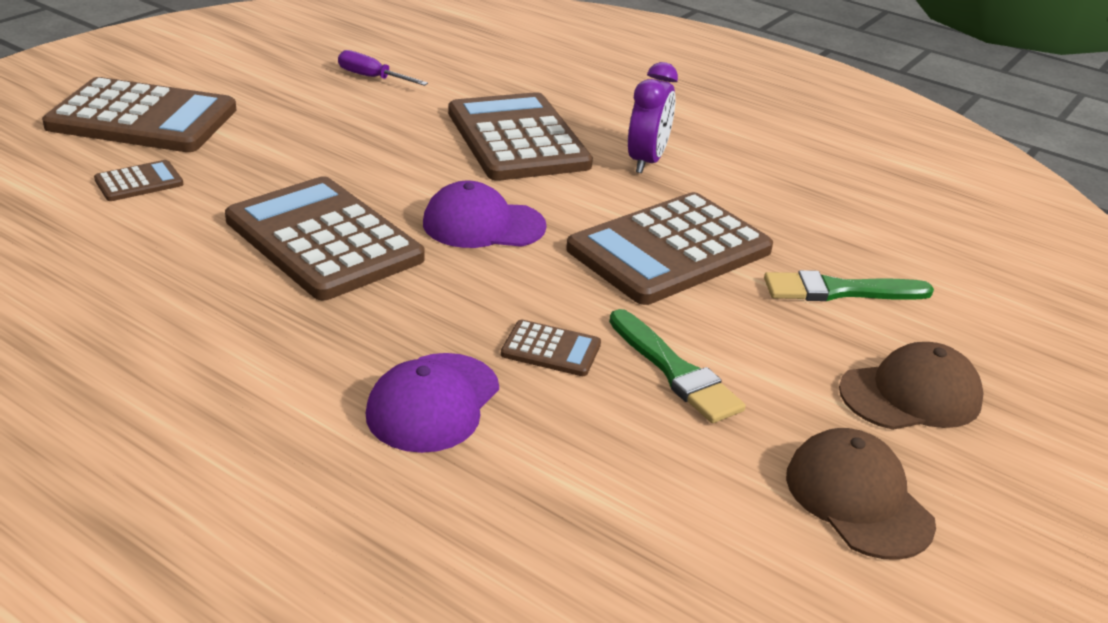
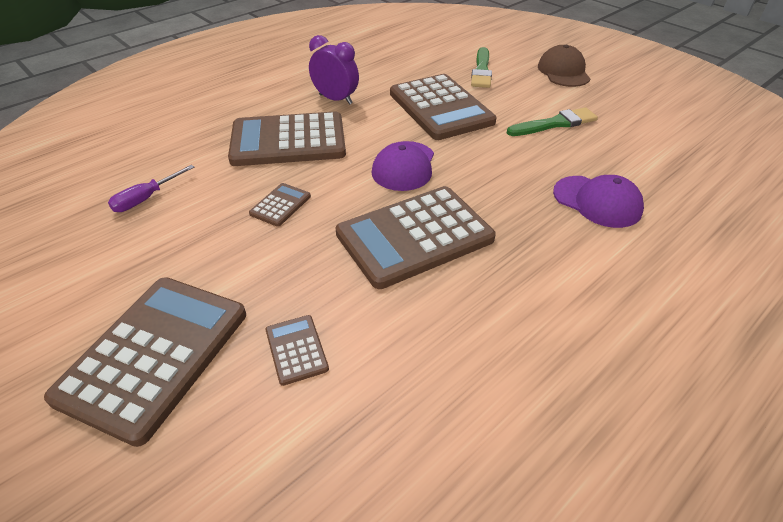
camera: 75 degrees left, 10 degrees up
(551, 349) = (540, 157): brown calculator -> brown calculator (280, 205)
(858, 499) = (637, 97): brown cap -> none

